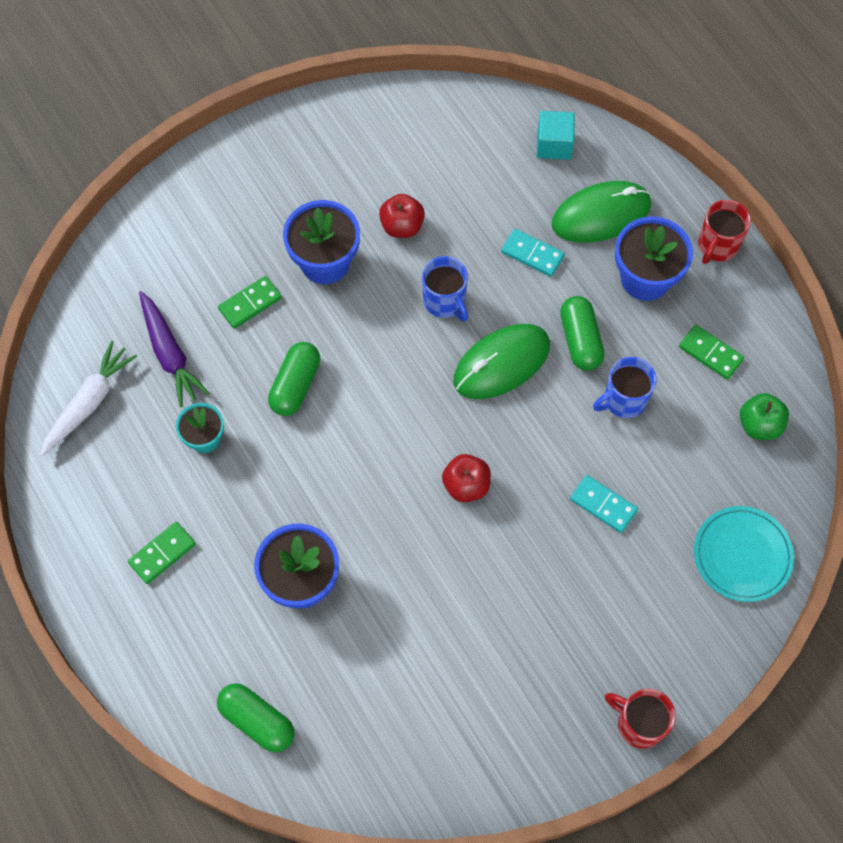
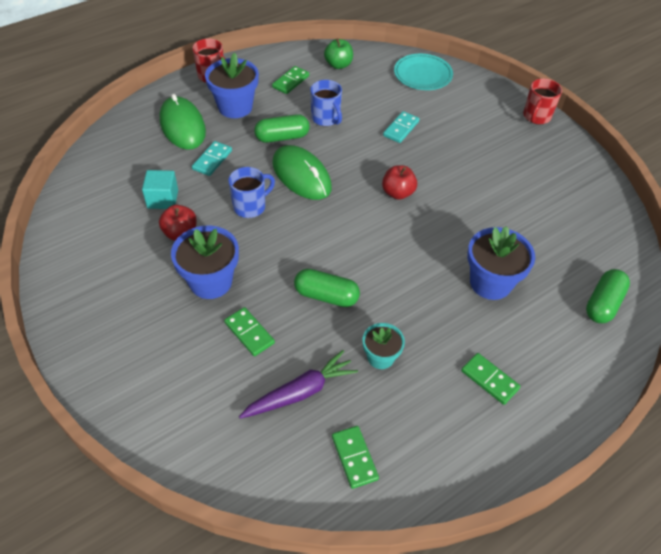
camera: 95 degrees left, 15 degrees down
(89, 402) = (354, 457): white carrot -> green domino
(554, 145) = (119, 148): turquoise cube -> turquoise cube (163, 199)

